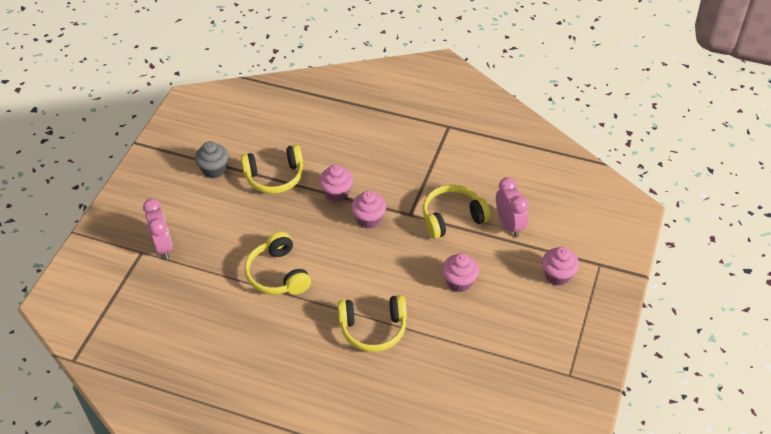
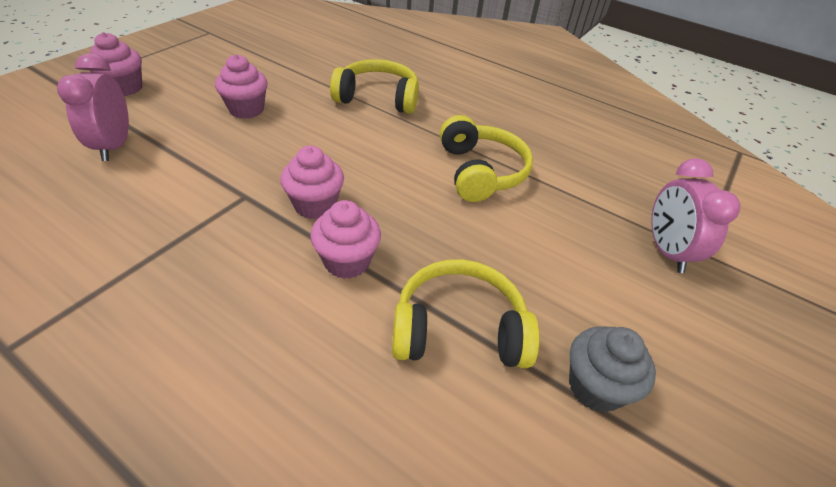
camera: 170 degrees left, 5 degrees down
(452, 218) = (185, 175): yellow headphones -> none

